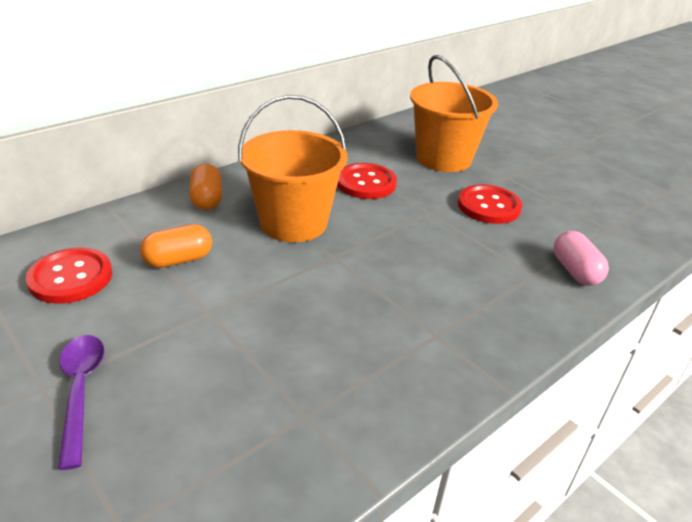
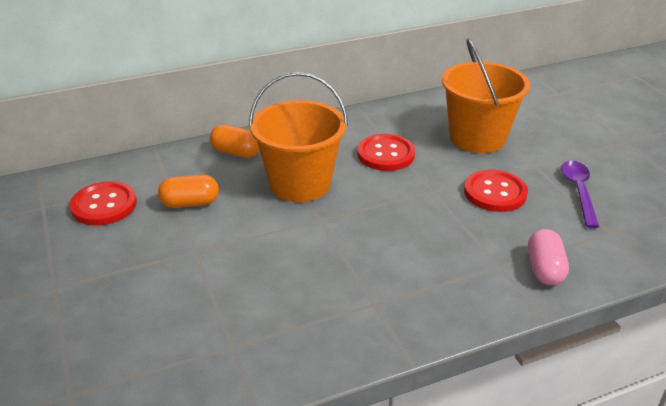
camera: 20 degrees right, 0 degrees up
(81, 391) = (78, 294): purple spoon -> purple spoon (579, 191)
(207, 199) = (236, 153): orange capsule -> orange capsule turned 75 degrees counterclockwise

